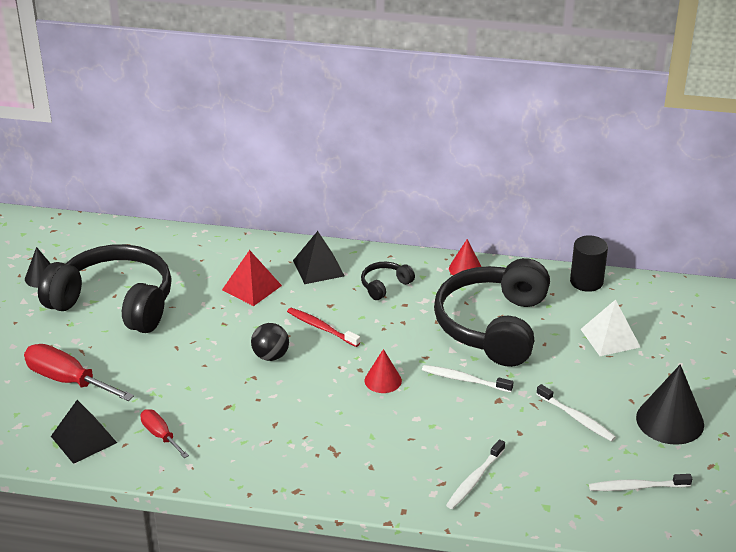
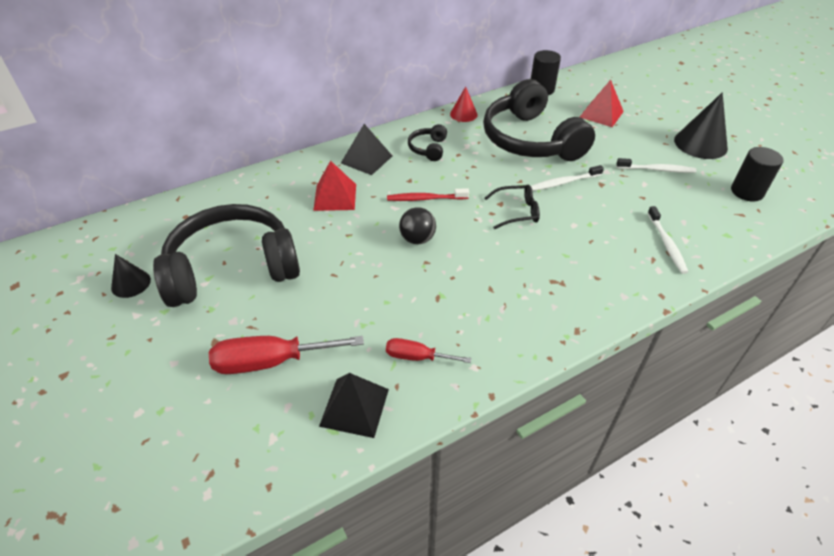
camera: 40 degrees left, 10 degrees up
(383, 380) = (517, 212): red cone -> black glasses
(610, 338) = (601, 114): white pyramid -> red pyramid
(636, 487) = (747, 192): white toothbrush -> black cylinder

